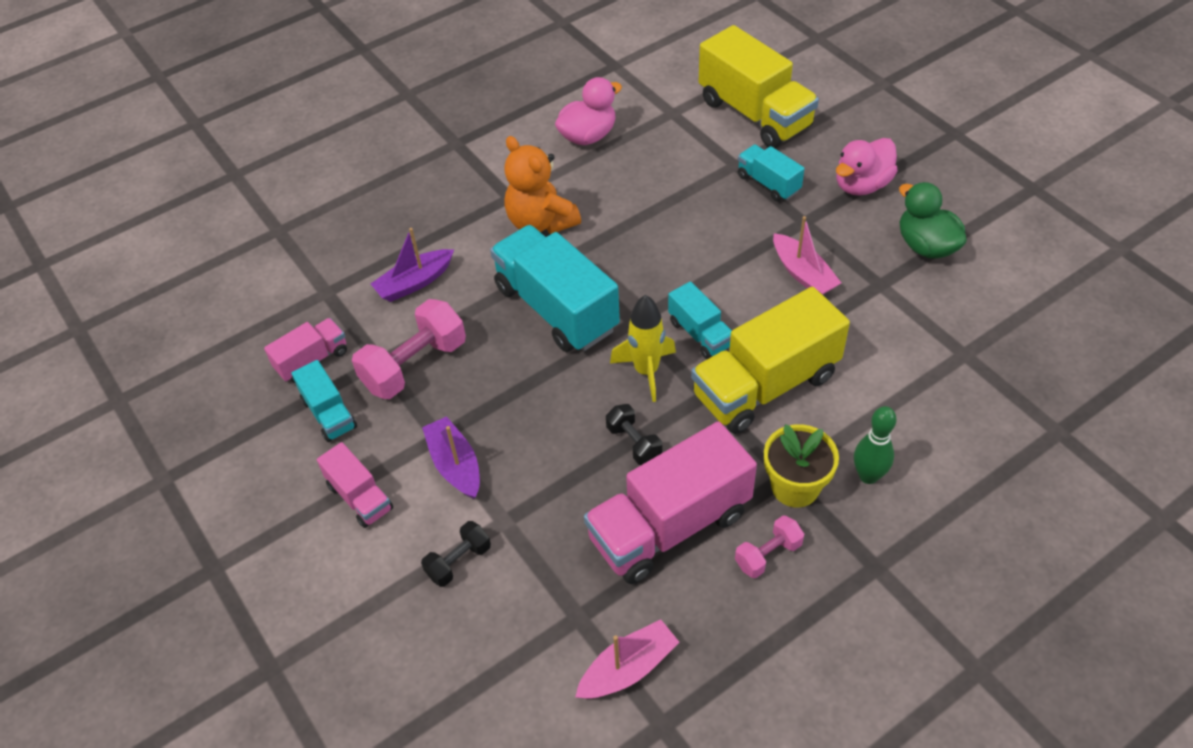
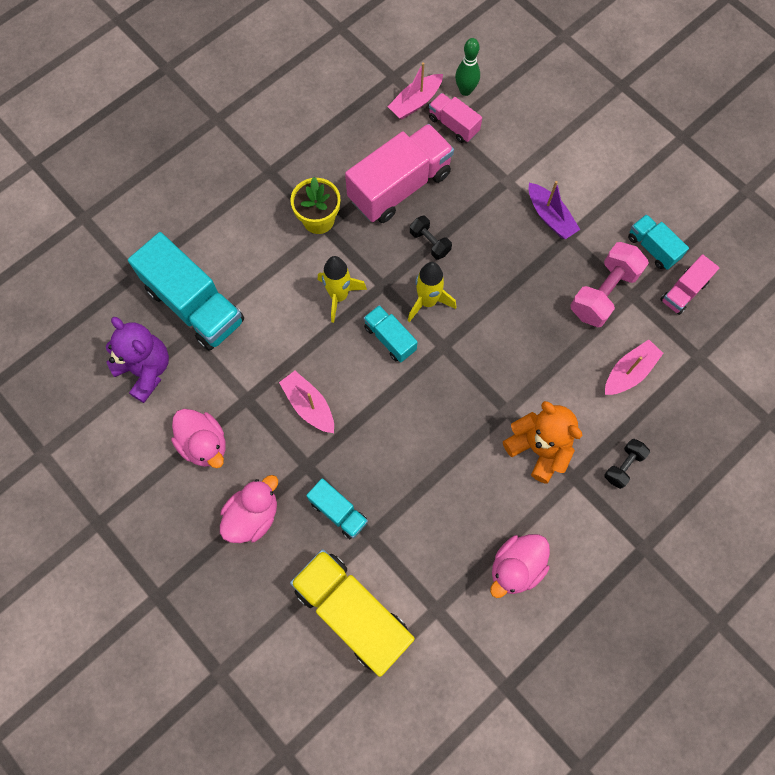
camera: 170 degrees right, 20 degrees up
(360, 497) = (607, 189): pink truck -> pink truck (453, 125)
(414, 282) = (629, 372): purple boat -> pink boat
(458, 561) = (529, 153): black dumbbell -> black dumbbell (623, 466)
(556, 308) = (506, 354): turquoise truck -> turquoise truck (195, 305)
(765, 385) = (339, 296): yellow truck -> yellow rocket
(768, 555) = (336, 173): pink dumbbell -> none
(868, 476) = (269, 231): green bowling pin -> green bowling pin (465, 90)
(926, 246) = (204, 444): green duck -> pink duck
(1014, 320) = (146, 370): none -> purple teddy bear

